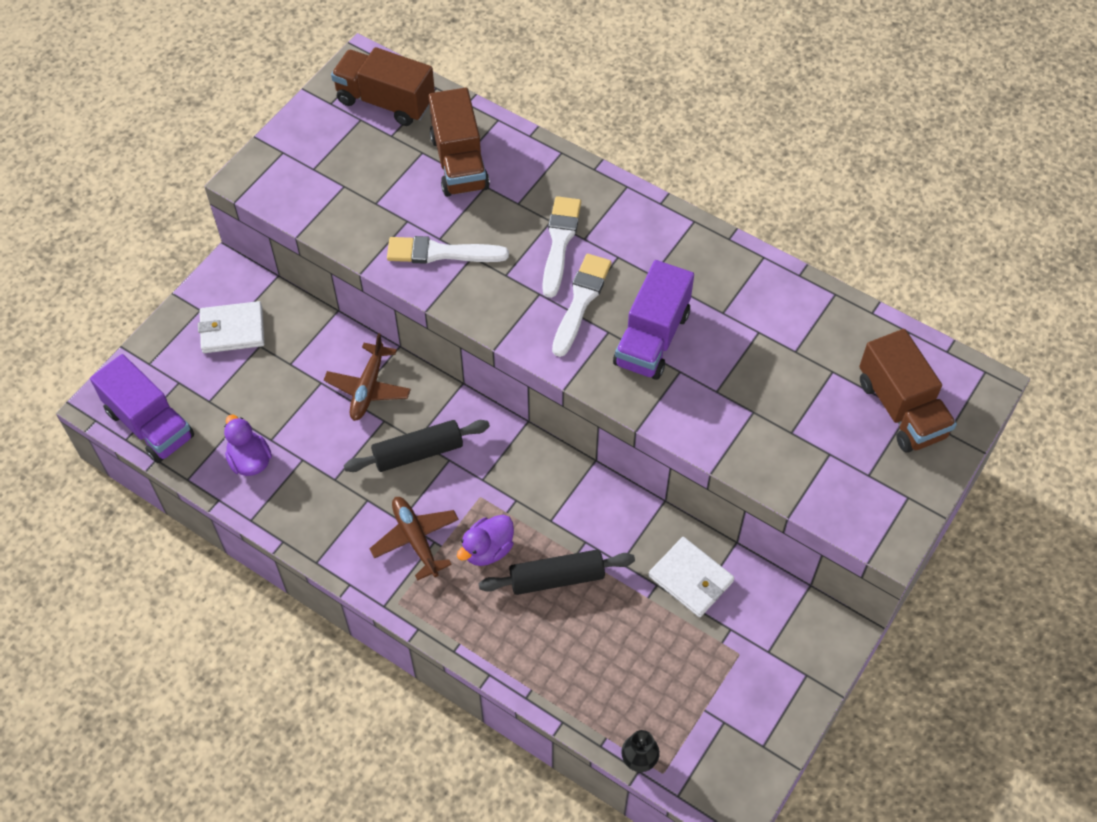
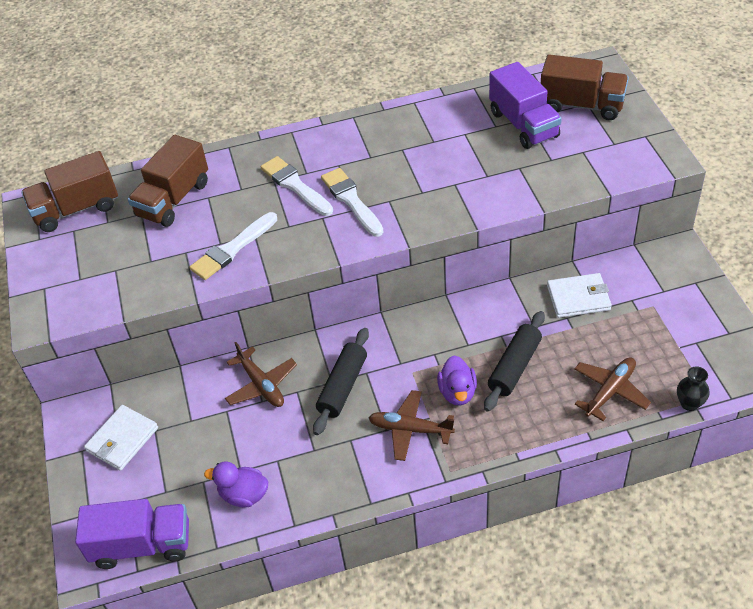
camera: 45 degrees left, 10 degrees down
(459, 162) = (173, 199): brown truck -> brown truck turned 90 degrees clockwise
(596, 680) = (610, 391): none -> brown plane
(652, 338) = (417, 183): purple truck -> purple truck (523, 124)

